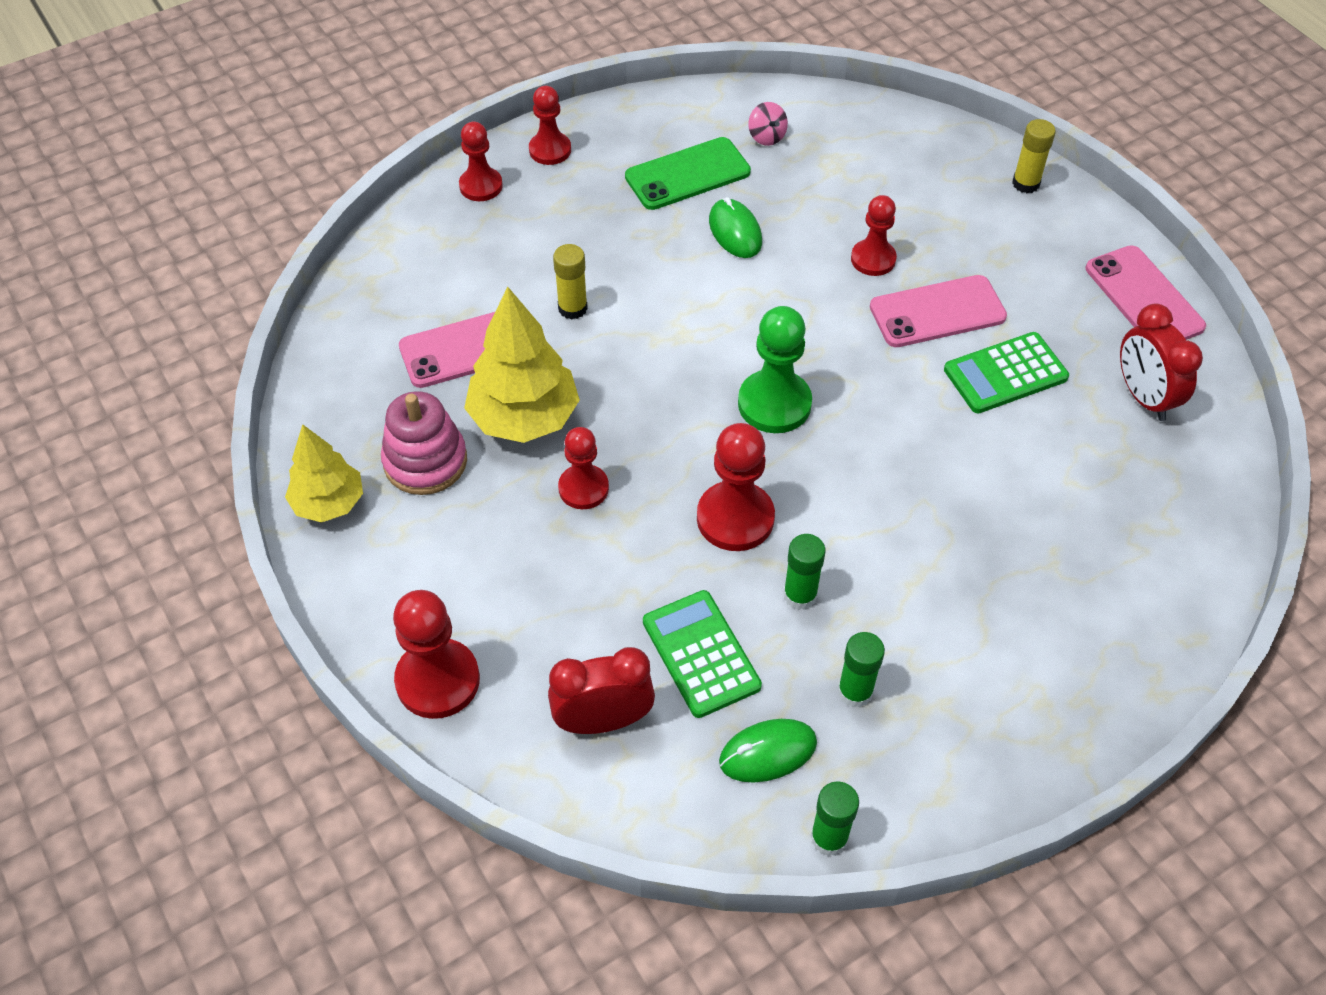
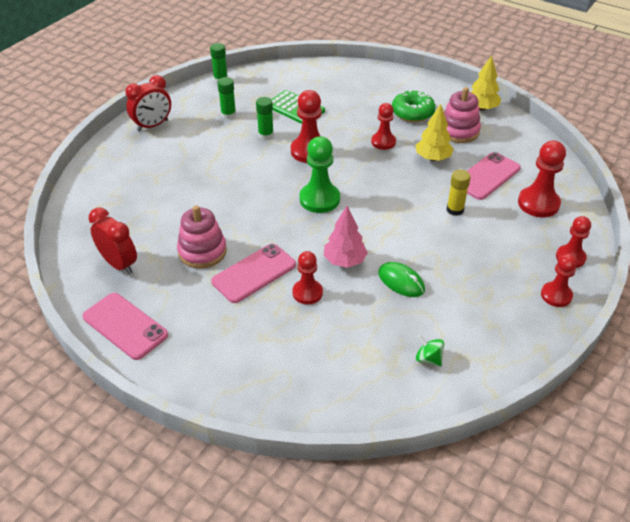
camera: 155 degrees right, 10 degrees down
(438, 680) = (387, 77): red pawn -> red pawn (538, 203)
(471, 543) = (412, 113): none -> green donut
(524, 418) = (433, 158): yellow tree -> yellow tree, size x0.65
(603, 720) = (319, 83): red clock -> red clock (152, 125)
(687, 174) = (458, 309): green phone -> none
(766, 137) = (428, 359): pink spinning top -> green spinning top
(768, 752) = (253, 92): green mouse -> none
(795, 286) = (344, 261): none -> pink tree
(1005, 374) = (202, 251): green calculator -> pink stacking toy
(1025, 183) = (226, 388): yellow glue stick -> none

